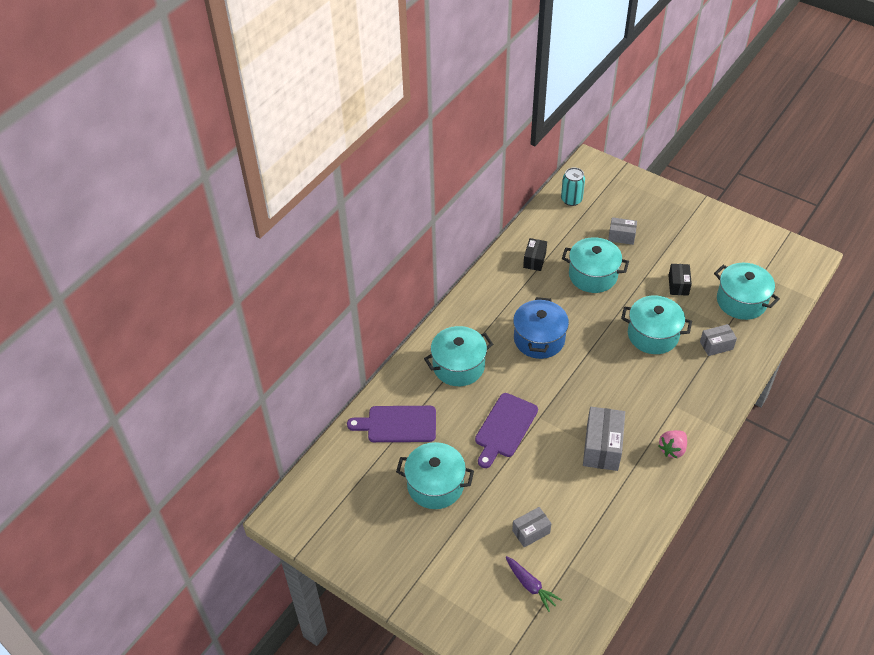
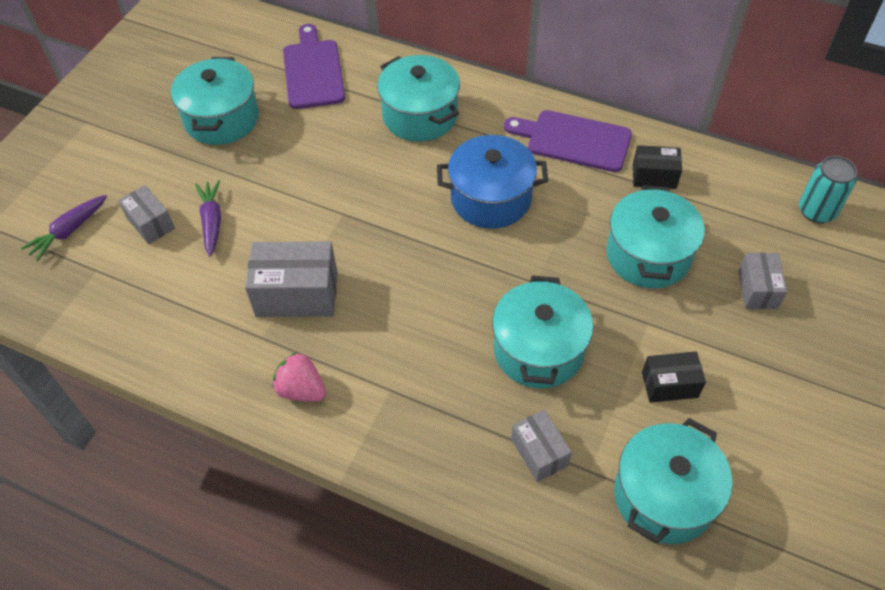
camera: 80 degrees right, 5 degrees up
(504, 428) = (319, 177): purple cutting board -> purple cutting board (573, 140)
(535, 493) = (212, 221): none -> purple carrot

